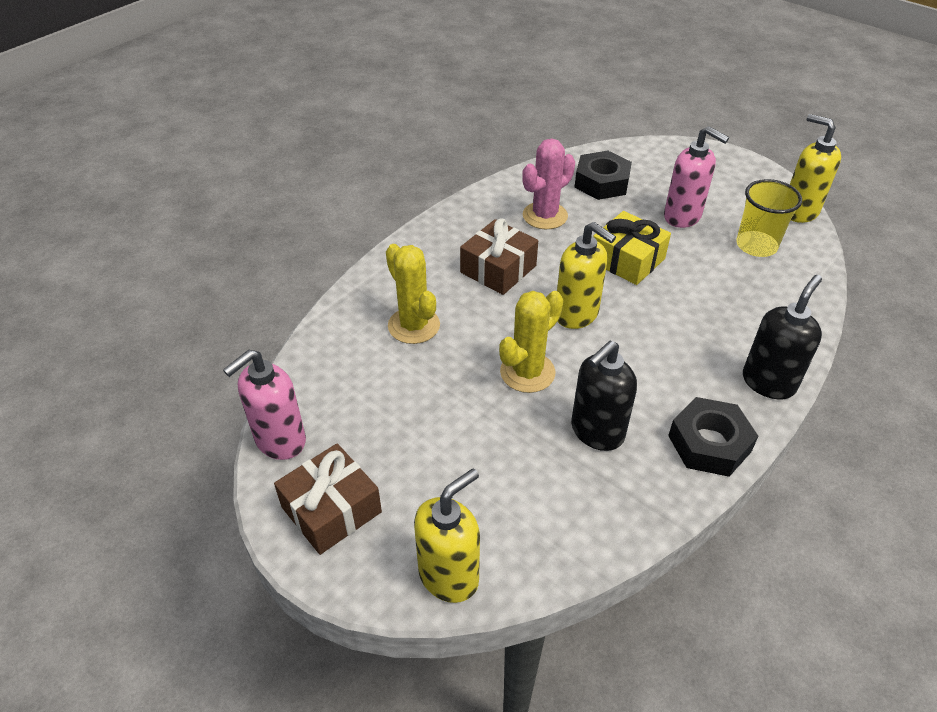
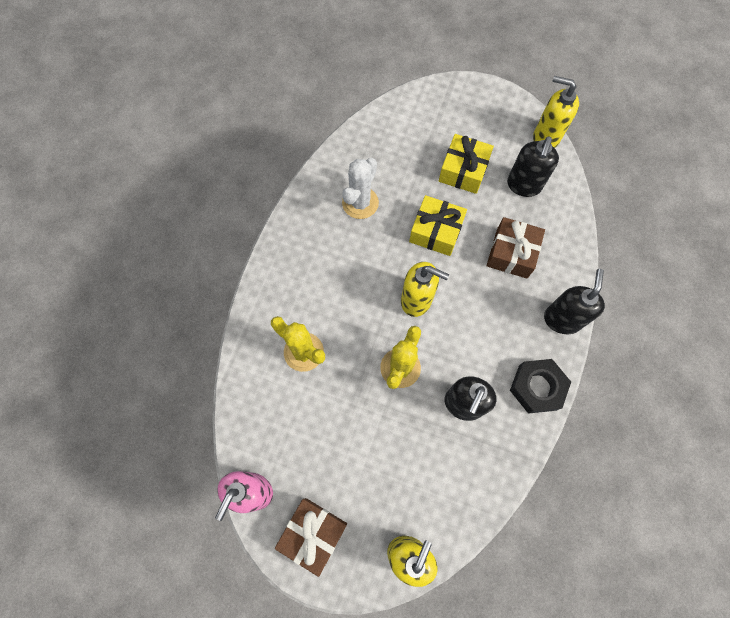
camera: 20 degrees left, 25 degrees up
(498, 269) = (344, 273): brown gift -> brown gift (511, 253)
(545, 216) = (360, 203): pink cactus -> white cactus
(601, 182) = (391, 150): black nut -> none
(682, 217) = (463, 170): pink soap dispenser -> yellow gift
(756, 245) = (523, 185): yellow cup -> black soap dispenser

